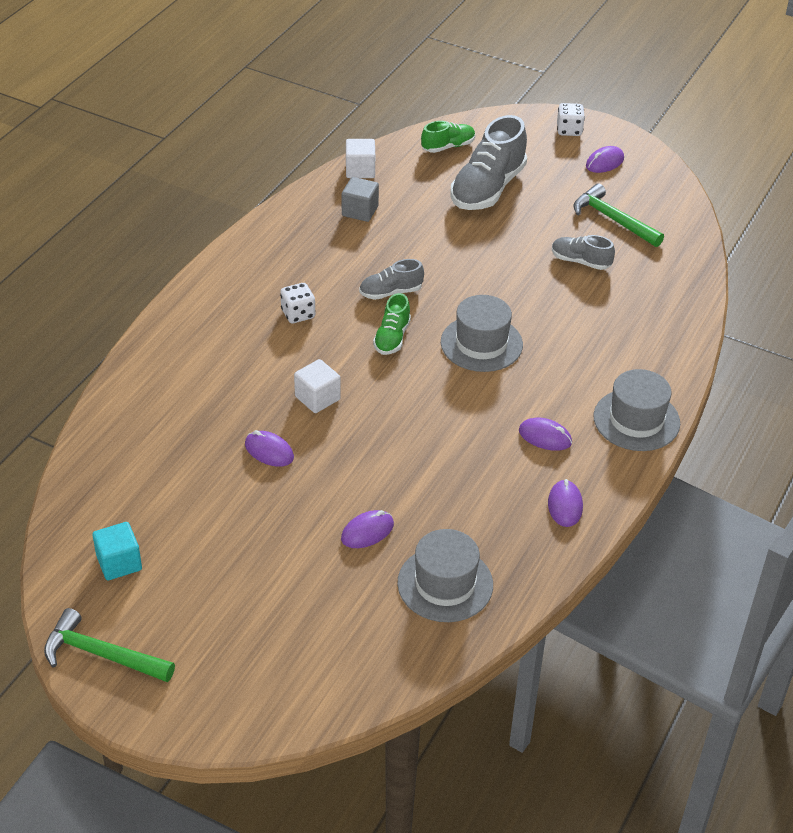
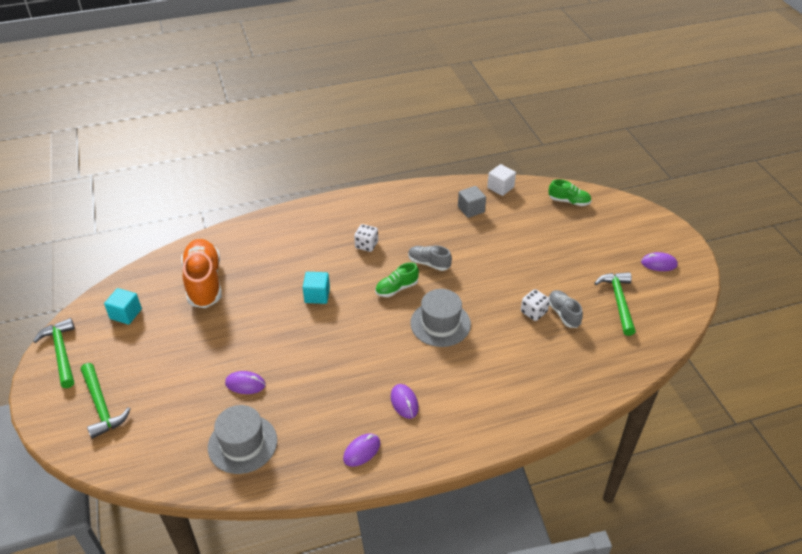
camera: 45 degrees right, 0 degrees up
(165, 469) = (204, 282): none -> orange shoe
(239, 665) = (101, 406): none -> green hammer
(269, 451) = (258, 307): purple mouse -> none
(317, 398) = (317, 295): white cube -> turquoise cube
(487, 189) = (561, 238): grey shoe -> none
(569, 130) = (660, 232): white dice -> white dice (533, 312)
(636, 420) = (471, 432): grey hat -> none

